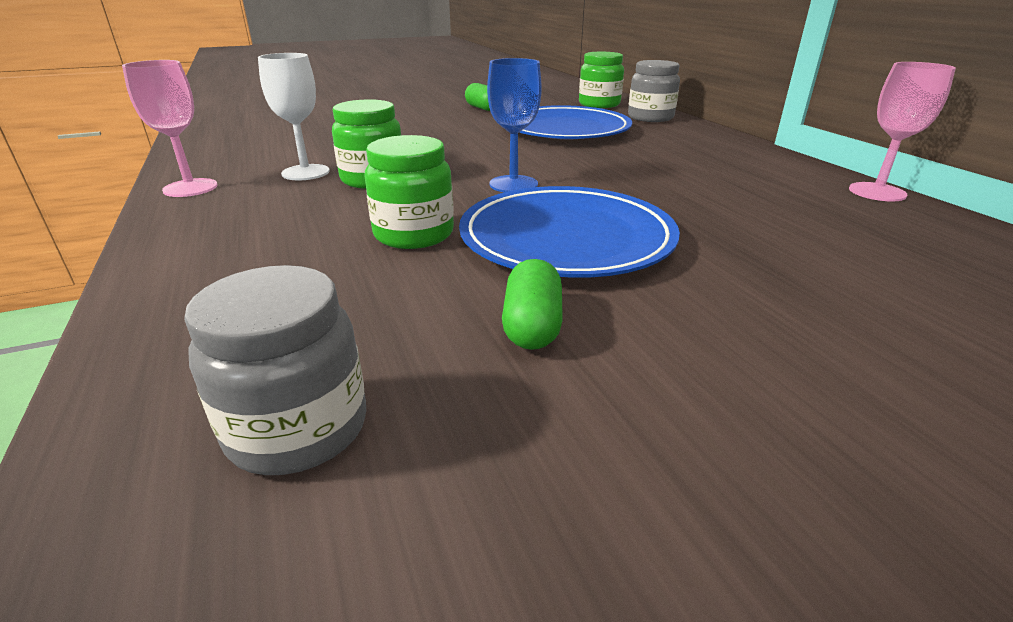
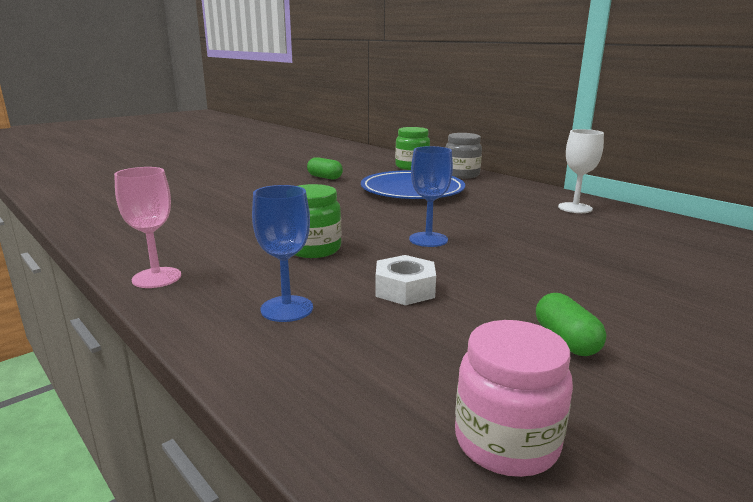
camera: 20 degrees left, 10 degrees down
(266, 235) = (287, 309): none -> blue goblet
(298, 428) = (506, 442): grey jar -> pink jar
(305, 172) = (247, 250): white goblet -> white goblet (575, 208)
(414, 234) = (404, 289): green jar -> white nut
(566, 238) = (514, 276): blue plate -> none
(877, 192) = (658, 216): pink goblet -> none

